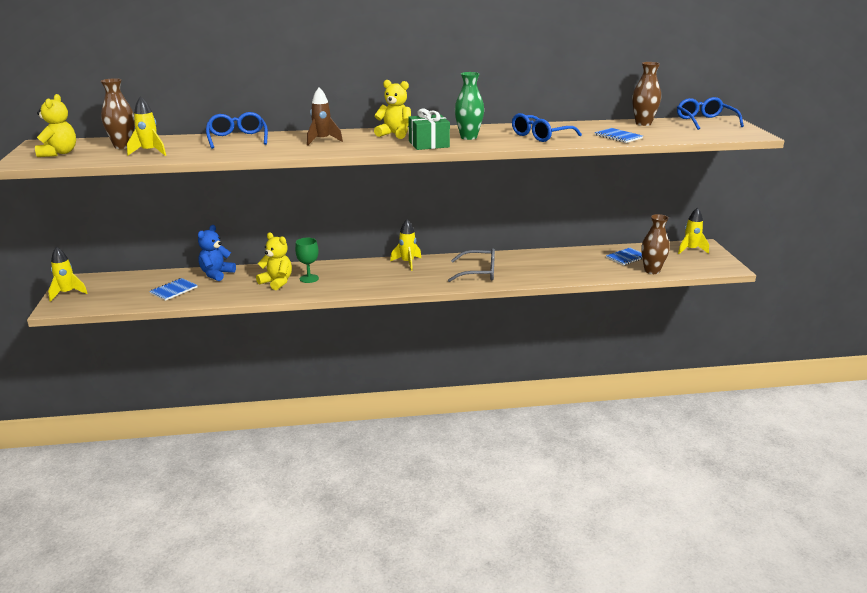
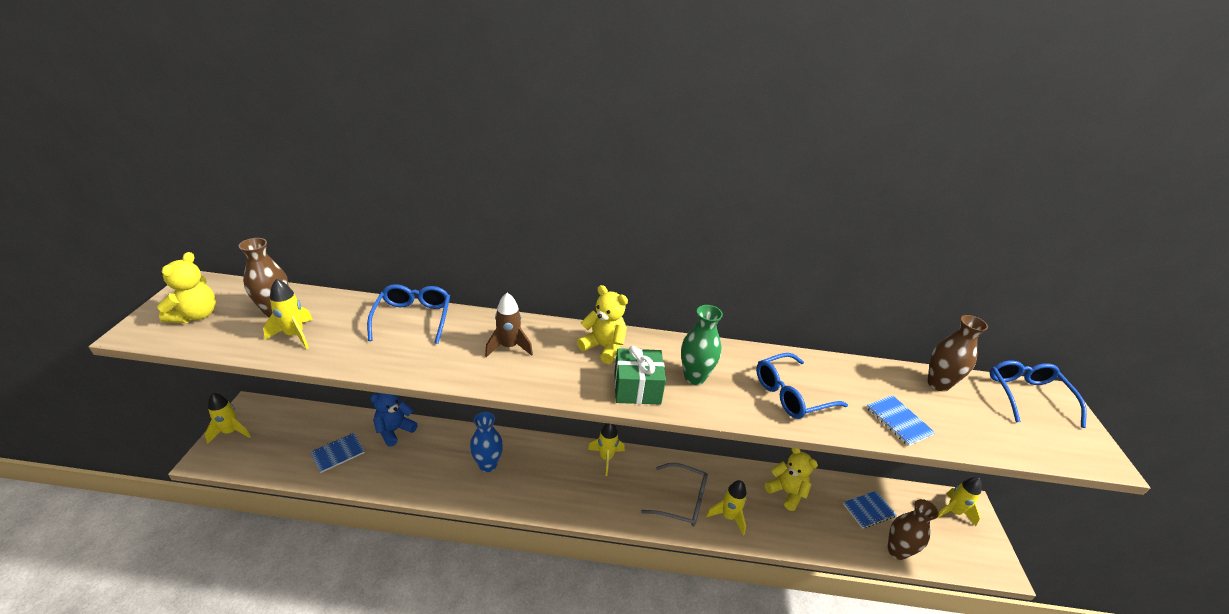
camera: 10 degrees right, 10 degrees up
(277, 282) = (451, 464): yellow teddy bear -> yellow teddy bear (786, 492)
(309, 278) = (488, 465): green goblet -> blue vase
(518, 274) = (728, 516): none -> yellow rocket

